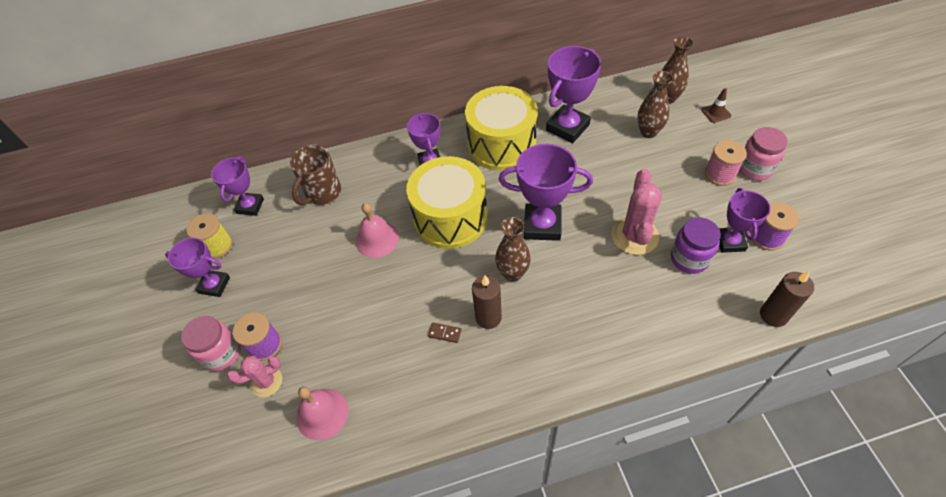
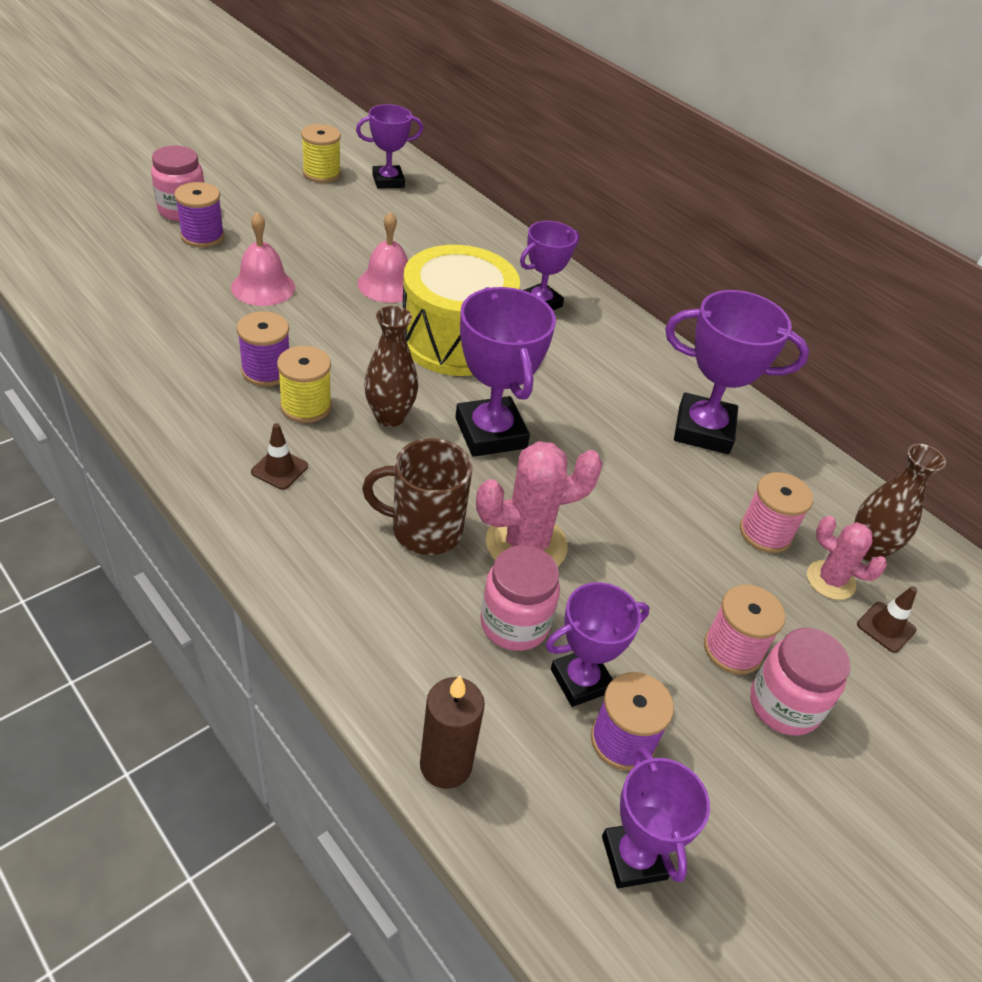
camera: 55 degrees right, 10 degrees down
(214, 285) = (268, 184): purple trophy -> purple trophy (634, 857)
(266, 382) = (155, 248): pink cactus -> pink cactus (830, 580)
(322, 193) = (437, 227): brown mug -> brown mug (424, 530)
(322, 413) = (125, 296): pink bell -> pink bell (263, 287)
(444, 333) = (266, 371): brown domino -> purple spool
(488, 317) = (306, 406): brown candle -> yellow spool
(502, 145) = (618, 365): yellow drum -> none
(543, 345) = (279, 469): none -> brown traffic cone
(648, 132) = (765, 533): brown vase -> pink spool
(689, 258) = (514, 624): purple jar -> pink jar

